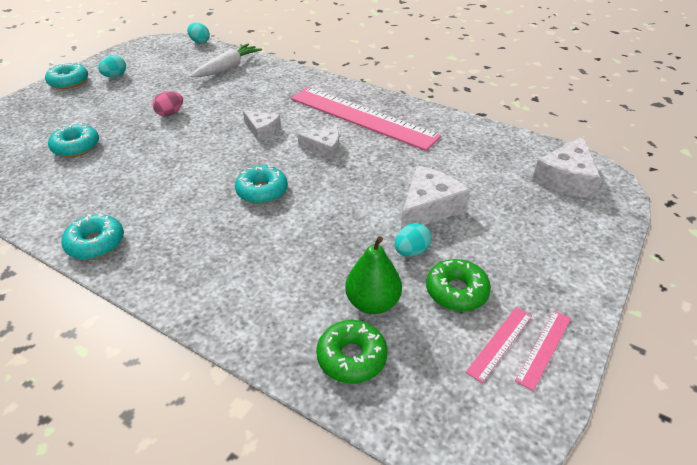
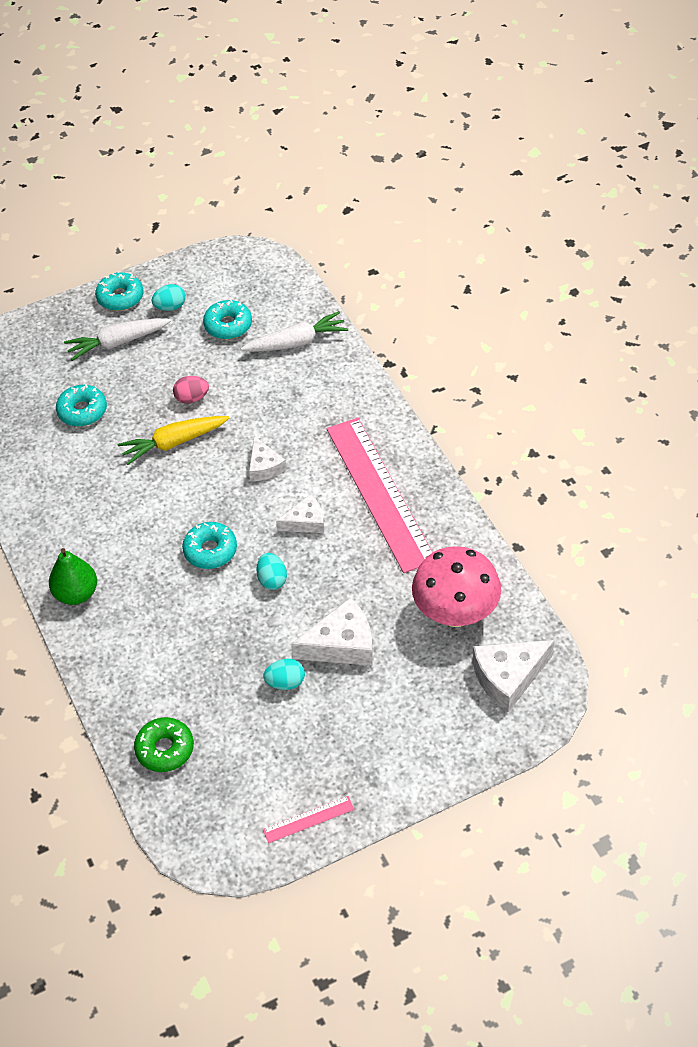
camera: 35 degrees right, 10 degrees up
(83, 103) = (117, 343): none -> white carrot
(96, 243) = (45, 545): turquoise donut -> turquoise donut (228, 325)
(174, 140) = (173, 443): none -> yellow carrot
(200, 42) = (296, 275): turquoise egg -> turquoise egg (272, 579)
(324, 149) = (305, 522): white cheese -> white cheese turned 60 degrees counterclockwise
(372, 303) = (215, 713): green pear -> green pear (76, 593)
(456, 291) = (288, 738): green donut -> none
(487, 158) = (455, 613): none -> pink mushroom
(500, 343) = (280, 797): pink ruler -> none

